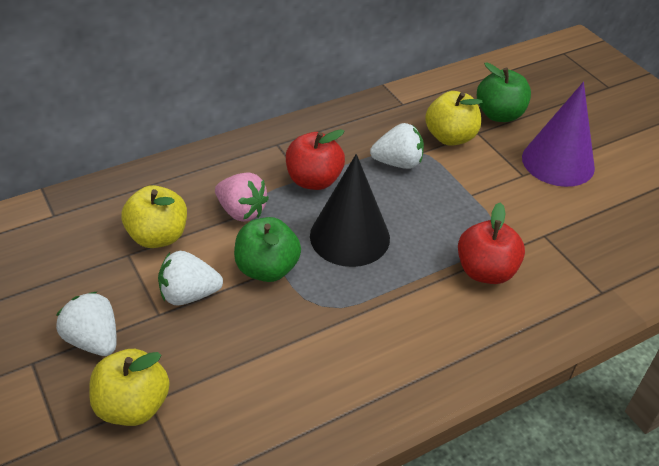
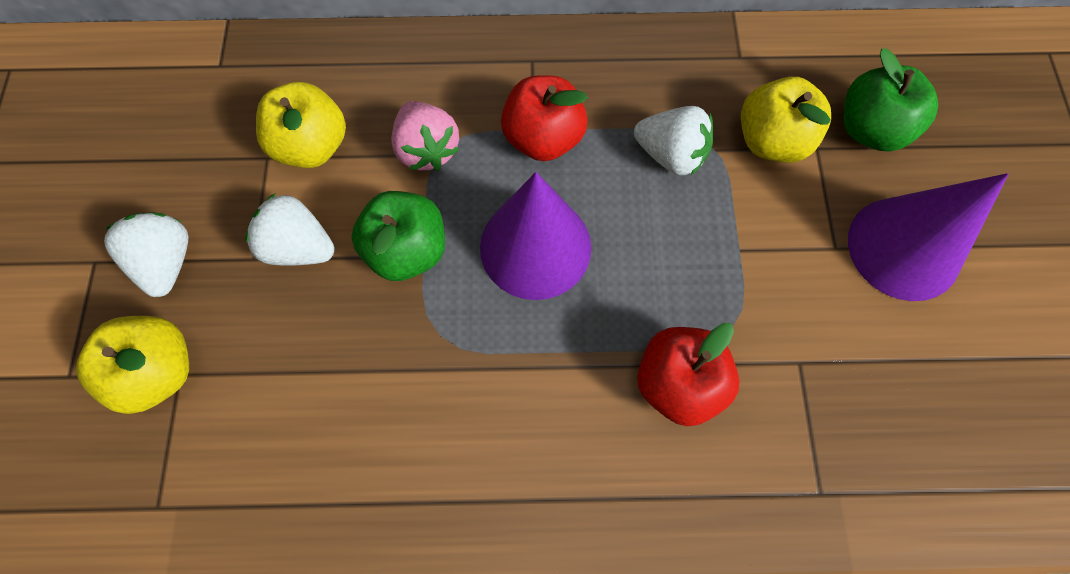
camera: 30 degrees right, 25 degrees up
(349, 236) = (535, 247): black cone -> purple cone

